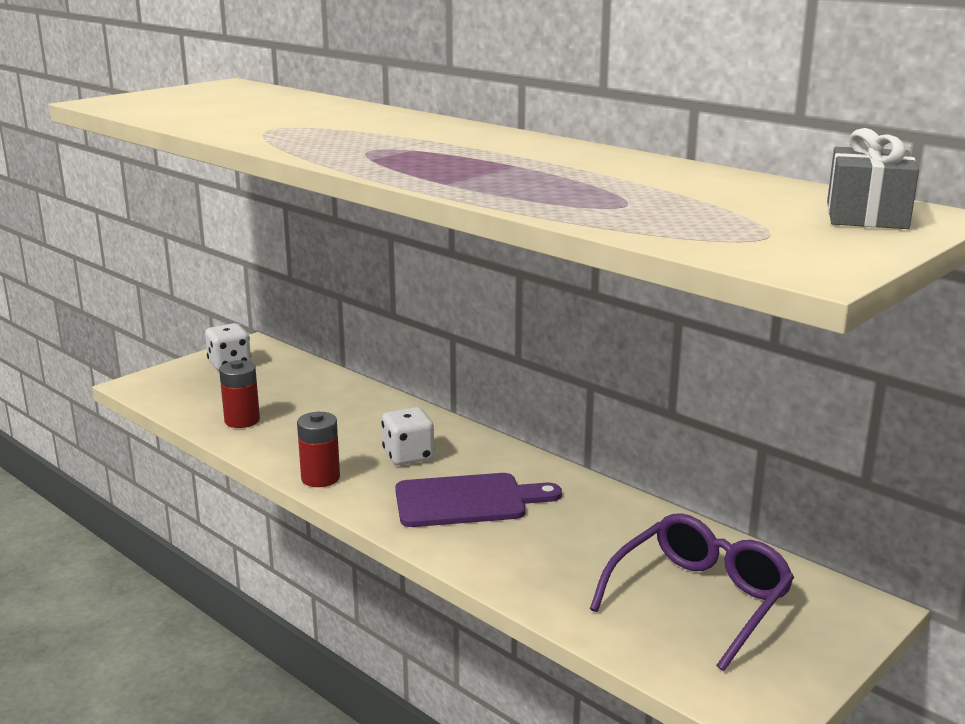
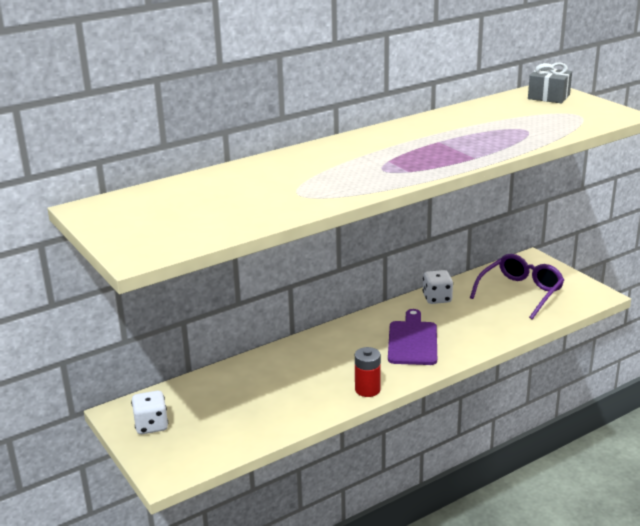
camera: 75 degrees left, 5 degrees up
(242, 420) = (265, 420): red battery -> none
(408, 456) = (349, 355): white dice -> white dice (437, 298)
(699, 600) = (520, 292): purple glasses -> purple glasses turned 75 degrees clockwise

